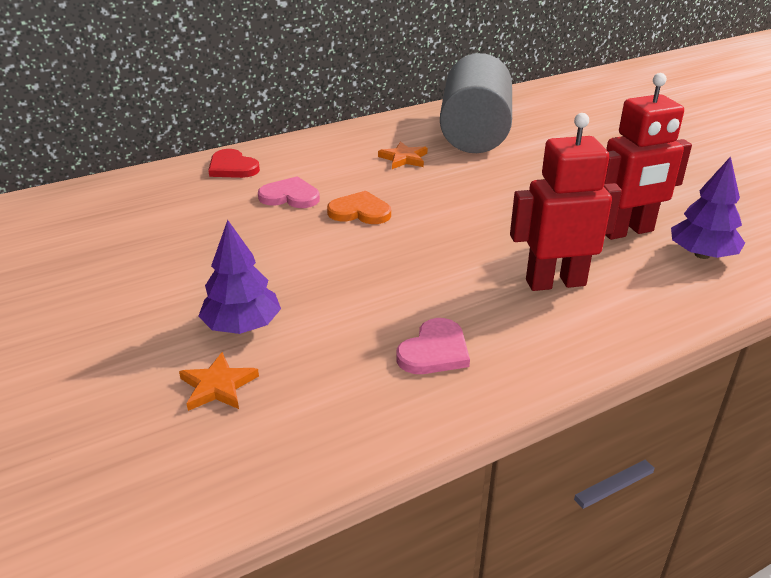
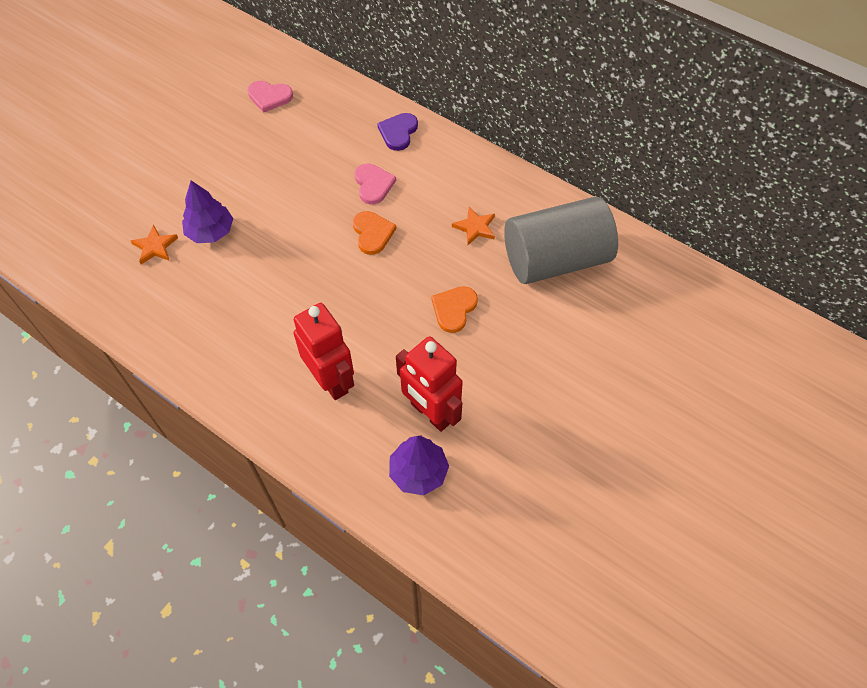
camera: 65 degrees right, 25 degrees up
(232, 167) = (398, 132): red heart -> purple heart
(434, 351) = (224, 335): pink heart -> pink heart (269, 97)
(500, 191) = (454, 309): none -> orange heart

